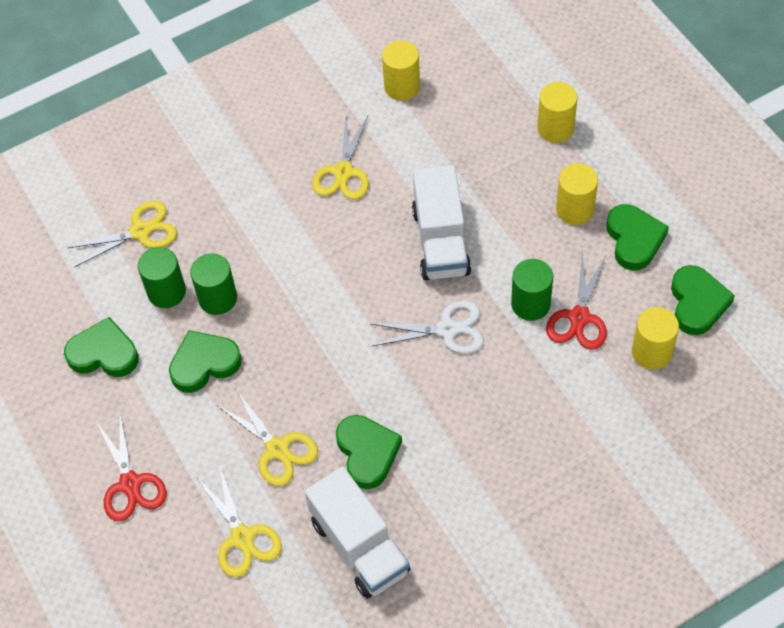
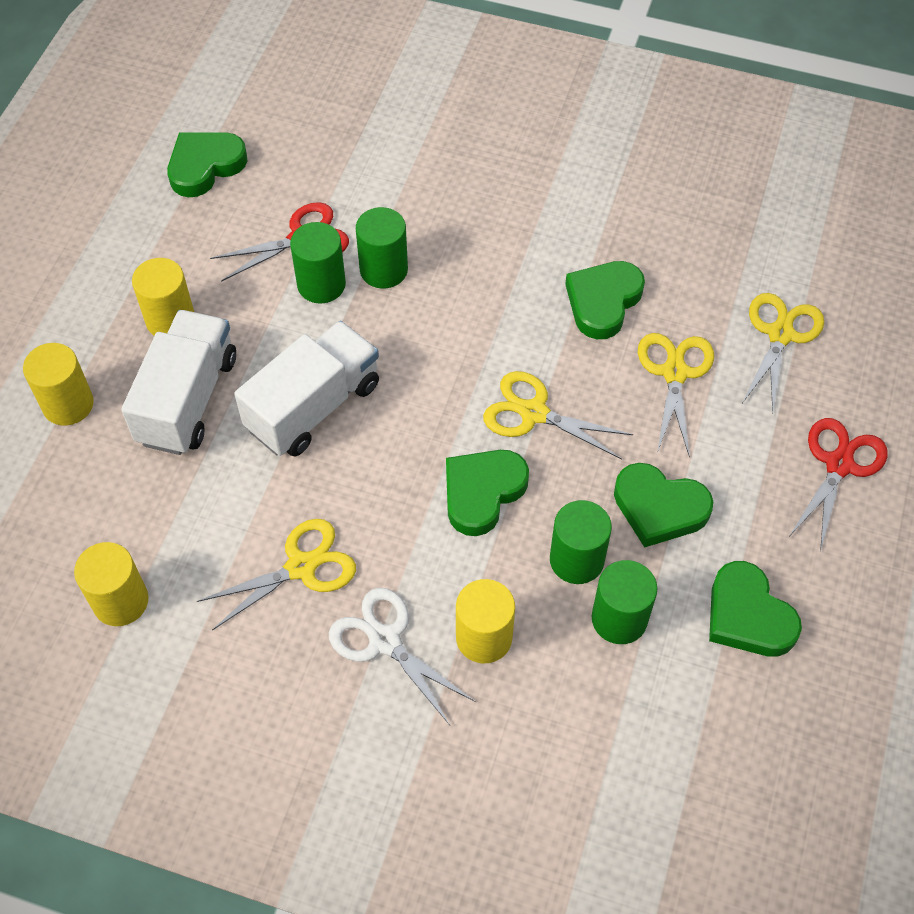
camera: 135 degrees left, 0 degrees up
(140, 231) = (574, 720): yellow scissors -> yellow scissors (533, 413)
(359, 546) = (690, 246): white truck -> white truck (188, 400)
(447, 329) = (413, 330): white scissors -> white scissors (384, 641)
(511, 346) = (383, 270): none -> green cylinder
(634, 239) = (169, 251): green heart -> green heart (482, 492)
(651, 352) = (291, 168): yellow cylinder -> yellow cylinder (484, 637)

